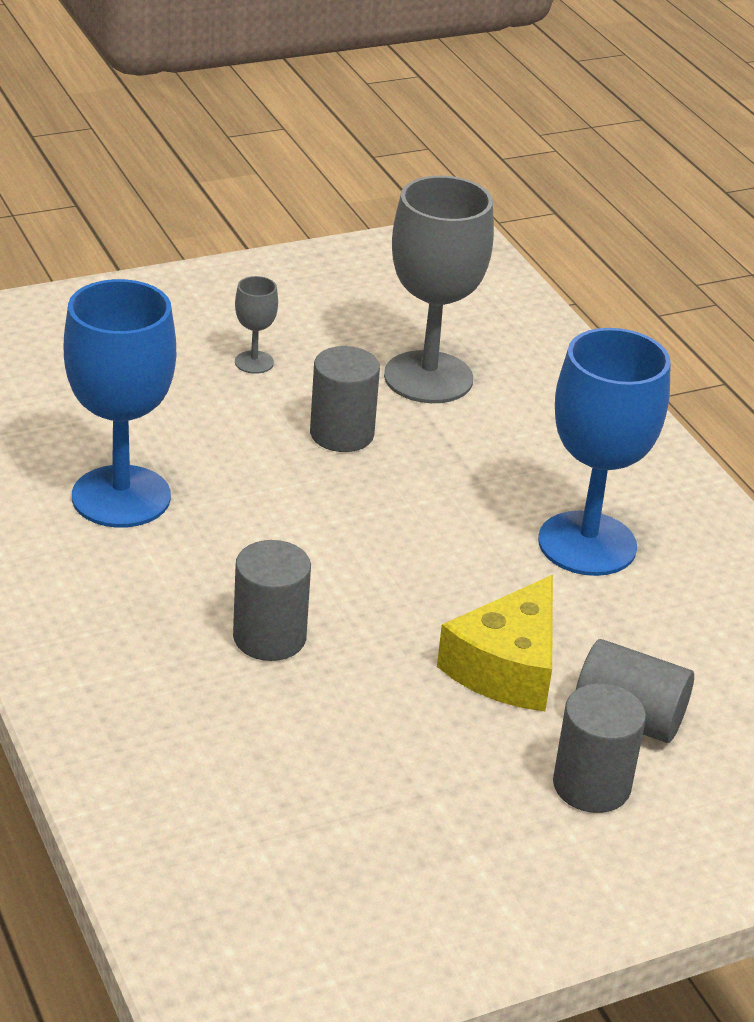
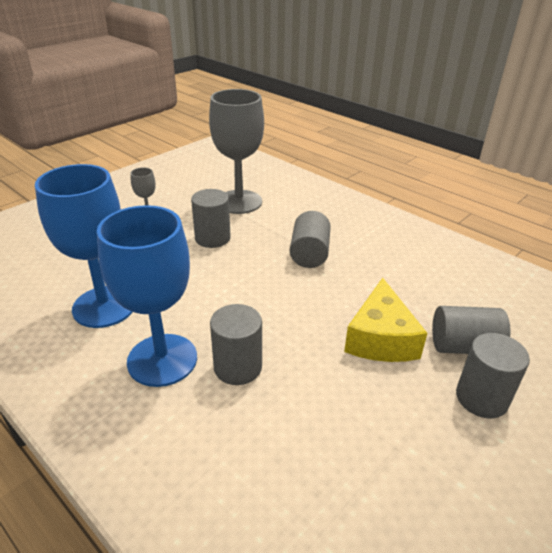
camera: 20 degrees left, 0 degrees up
(489, 508) = (309, 254): none -> grey cylinder
(587, 544) = (368, 258): blue goblet -> blue goblet (162, 360)

